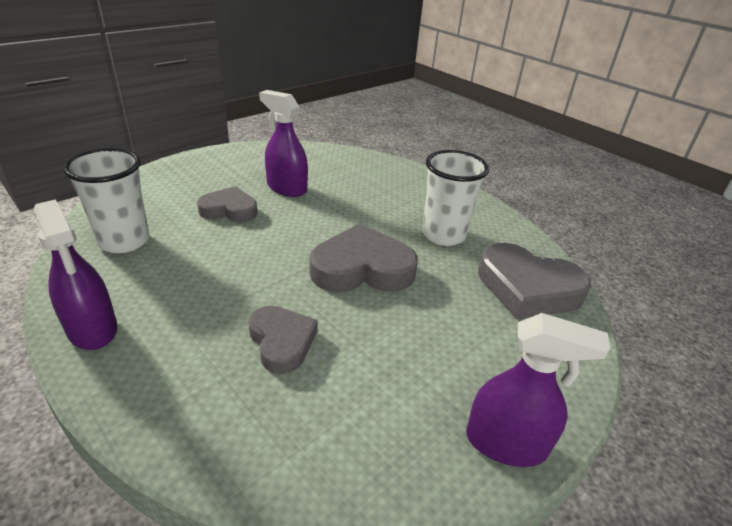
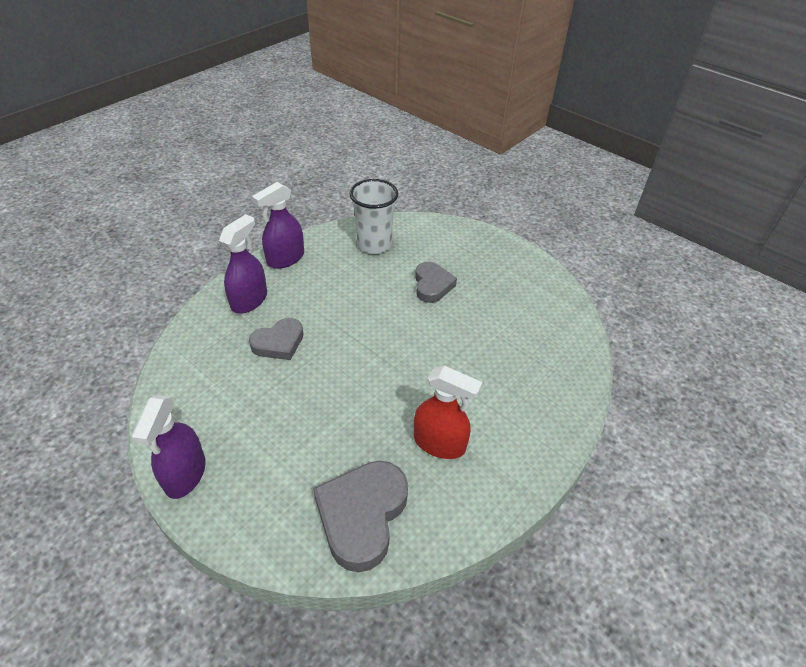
camera: 85 degrees right, 10 degrees up
(286, 188) = (483, 313): purple spray bottle -> purple spray bottle (249, 300)
(362, 268) = (368, 380): grey heart -> none
(443, 235) = (439, 443): white cup -> red spray bottle

